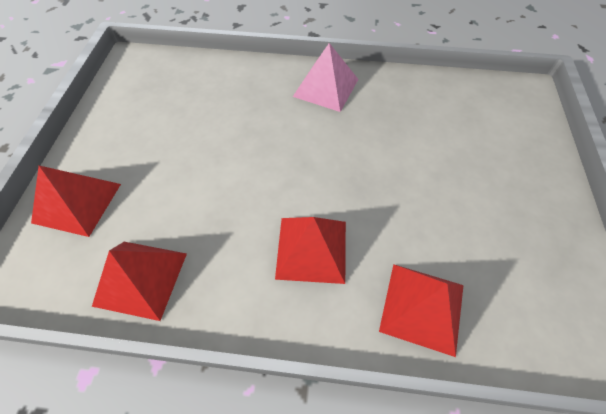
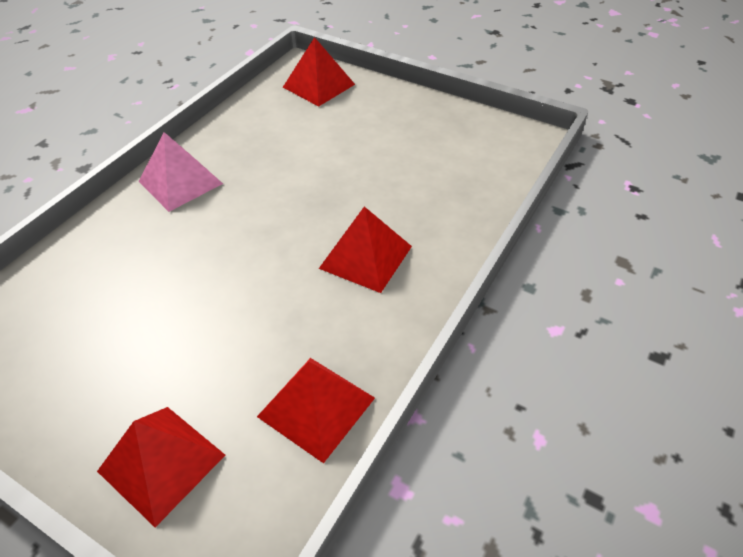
camera: 65 degrees left, 10 degrees down
(422, 307) = (456, 208): red pyramid -> red pyramid (319, 85)

